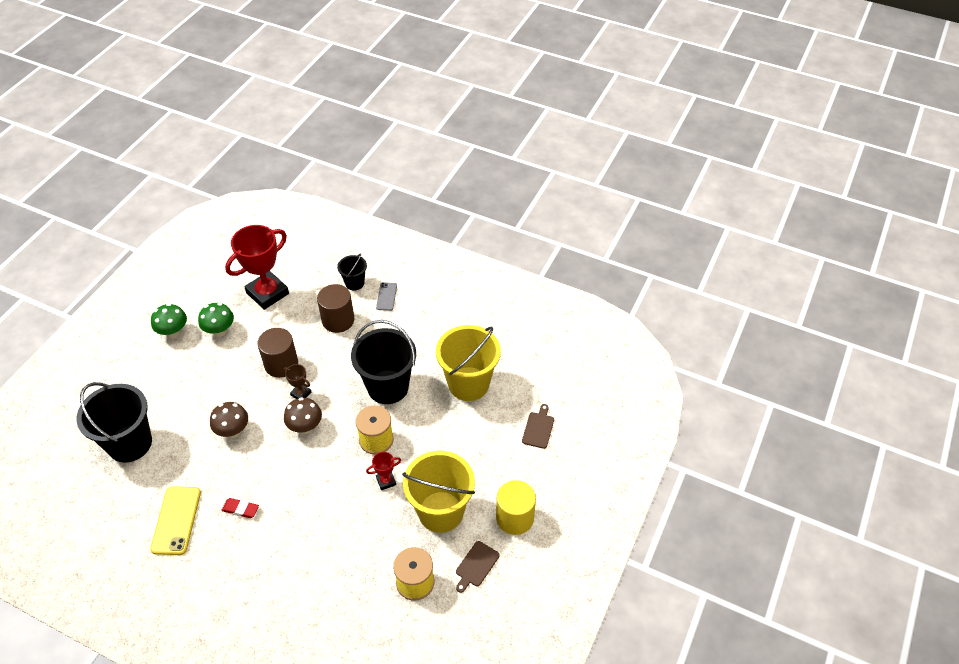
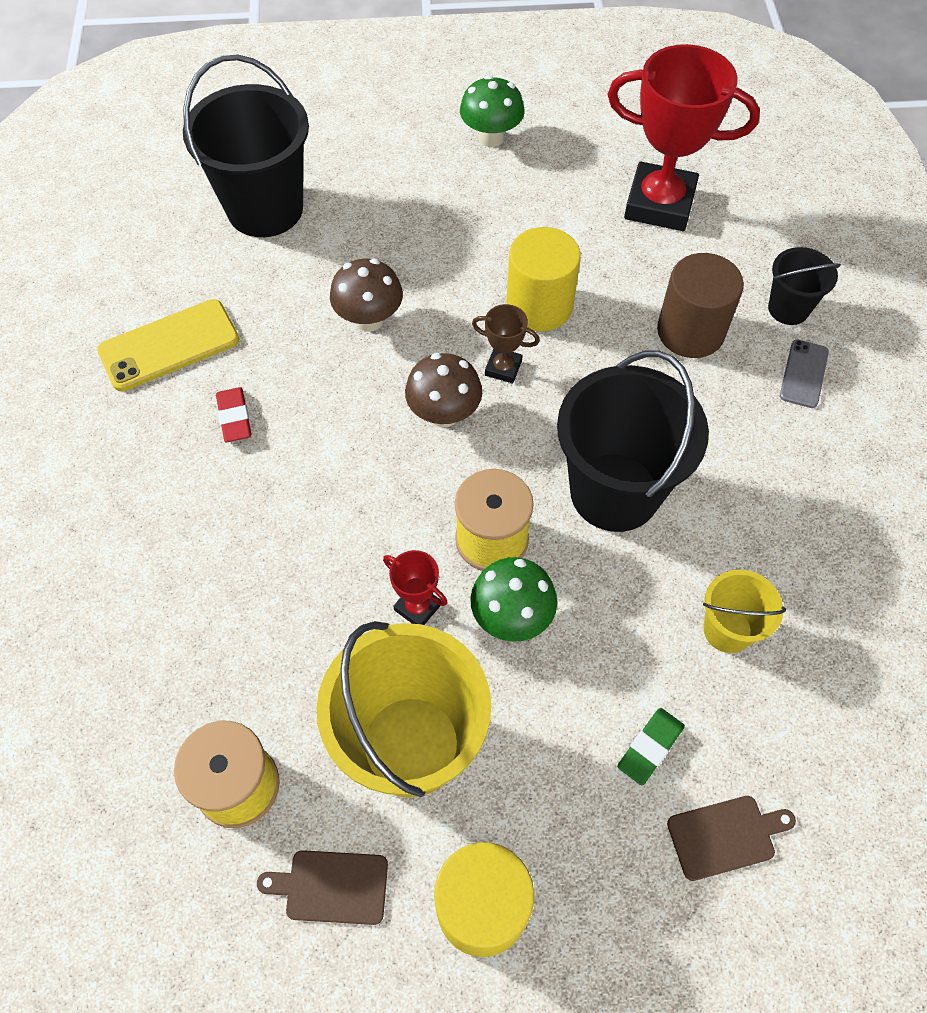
camera: 60 degrees right, 10 degrees up
(220, 331) = (538, 189): green mushroom -> green mushroom (511, 617)
(281, 364) = (539, 306): brown cylinder -> yellow cylinder
(301, 394) = (503, 368): brown trophy -> brown trophy turned 75 degrees counterclockwise
(386, 296) = (804, 374): grey phone -> grey phone turned 45 degrees counterclockwise
(468, 384) = (727, 630): yellow bucket -> yellow bucket, size x0.51
(494, 433) = (650, 747): none -> green eraser

